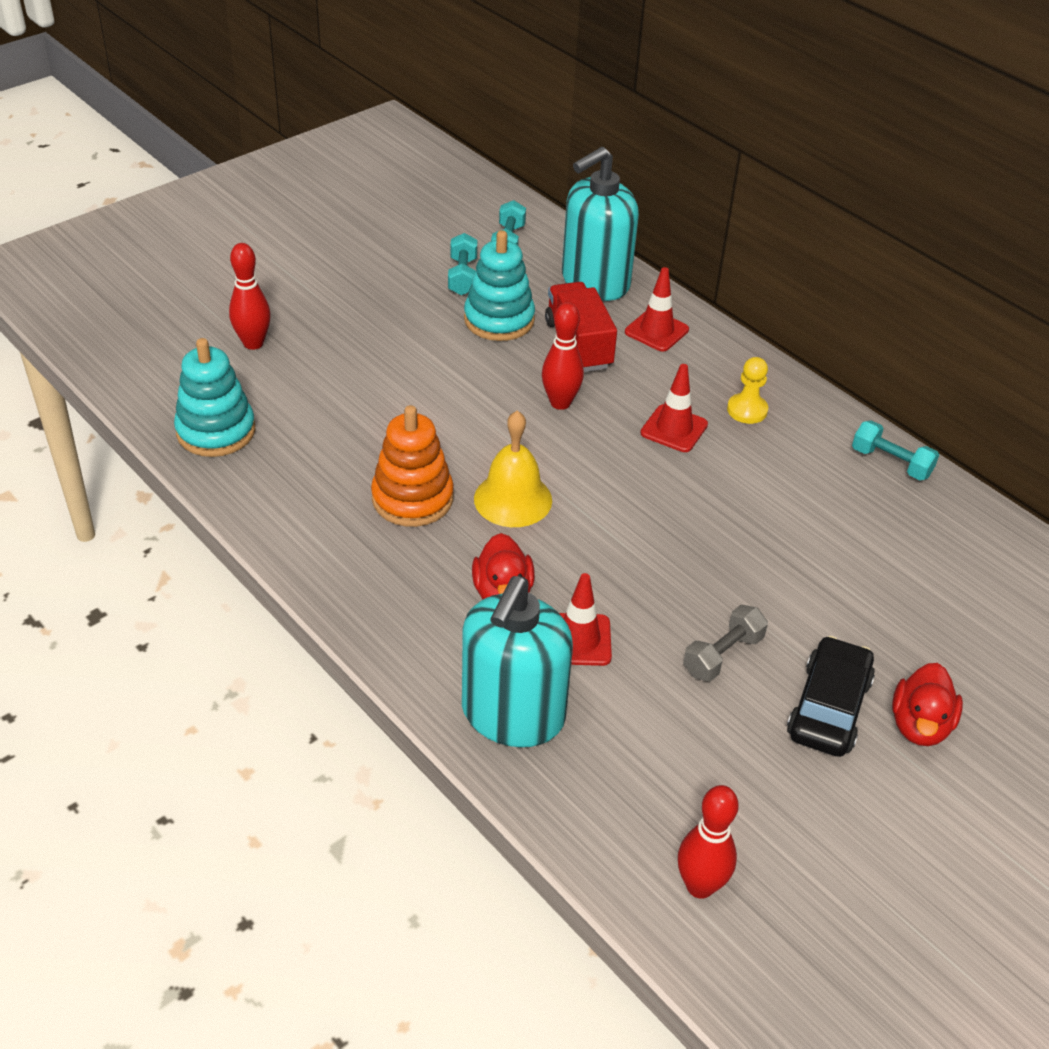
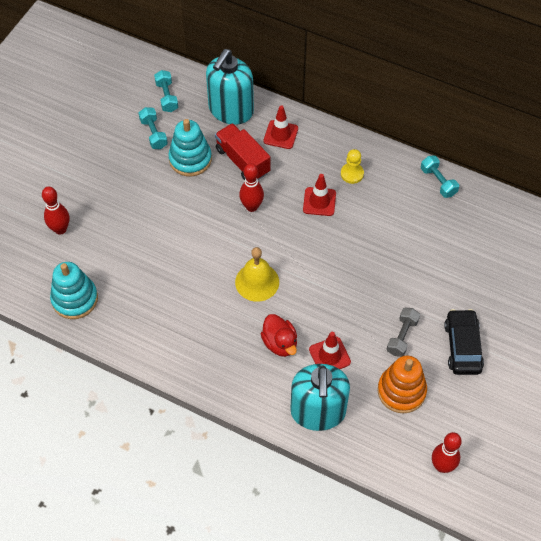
camera: 20 degrees left, 15 degrees up
(412, 498) = (205, 302): orange stacking toy -> orange stacking toy (401, 391)
(891, 462) = (438, 182): turquoise dumbbell -> turquoise dumbbell turned 45 degrees clockwise
(919, 725) = (507, 339): red duck -> none

